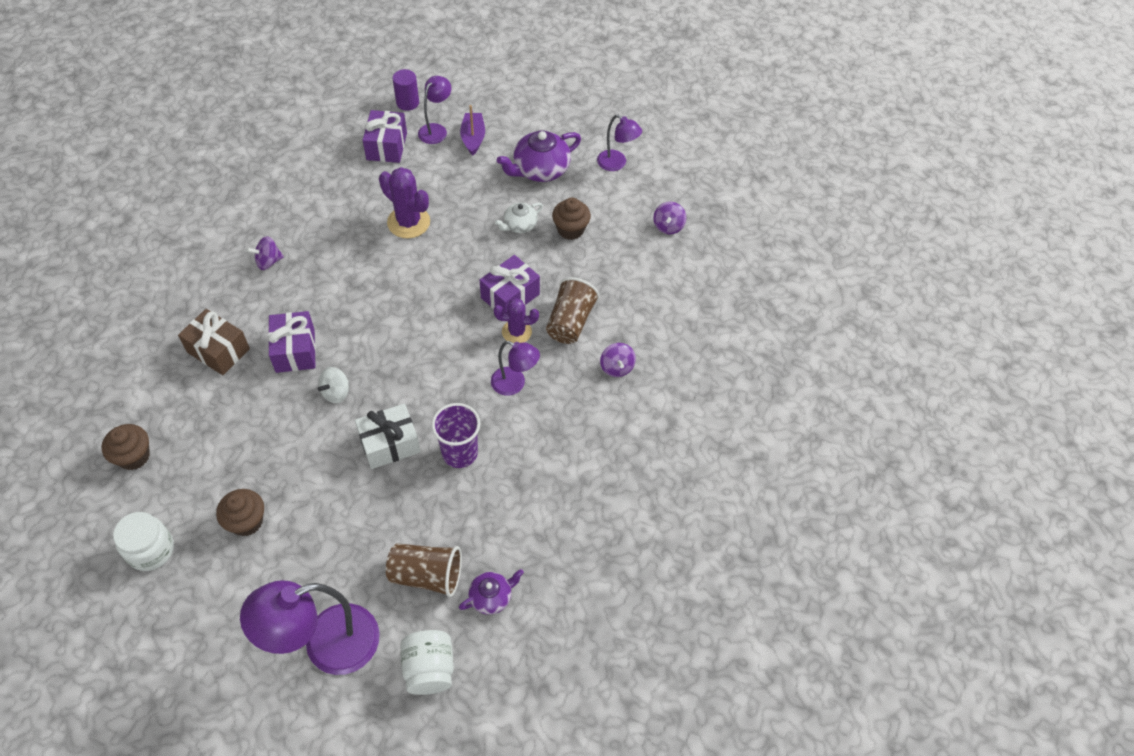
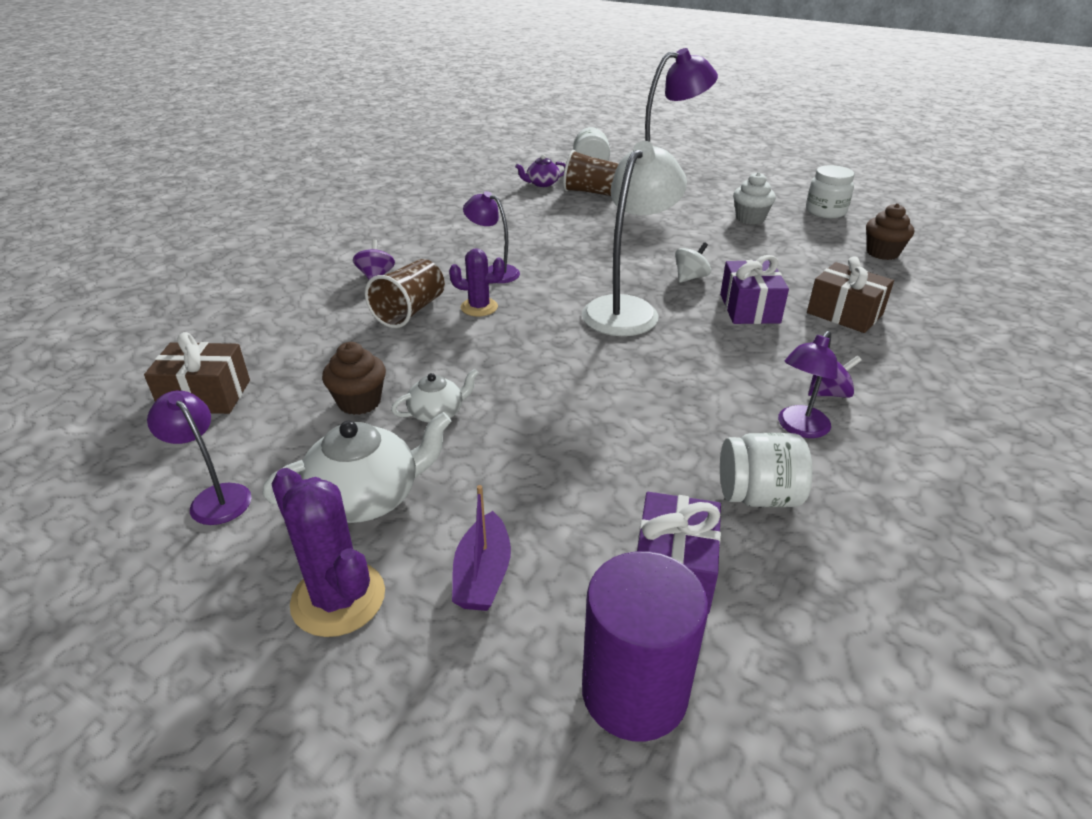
camera: 170 degrees left, 20 degrees down
(246, 521) = (750, 218): brown cupcake -> white cupcake
(337, 186) = (758, 496): none -> white jar
(390, 444) = (627, 246): white gift -> none
(396, 340) = (627, 309): none -> white lamp
(407, 102) = (634, 692): purple cylinder -> purple cylinder, size x1.74
(408, 222) = (618, 429): purple cactus -> purple cactus (338, 598)
(436, 130) = (563, 603): purple lamp -> purple lamp (799, 428)
(459, 453) = (559, 238): purple cup -> none
(510, 296) = (477, 337): purple gift -> none
(540, 170) = (367, 497): purple teapot -> white teapot
(668, 226) = (206, 396): purple spinning top -> brown gift

